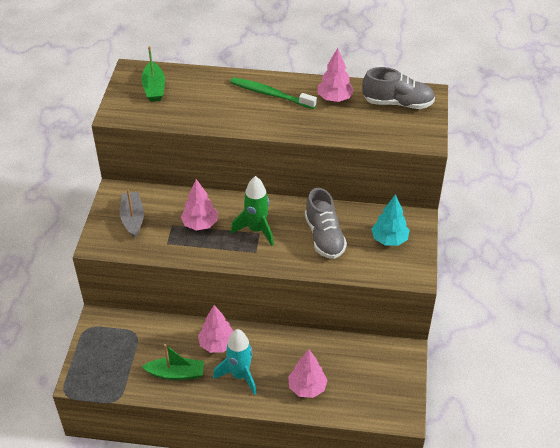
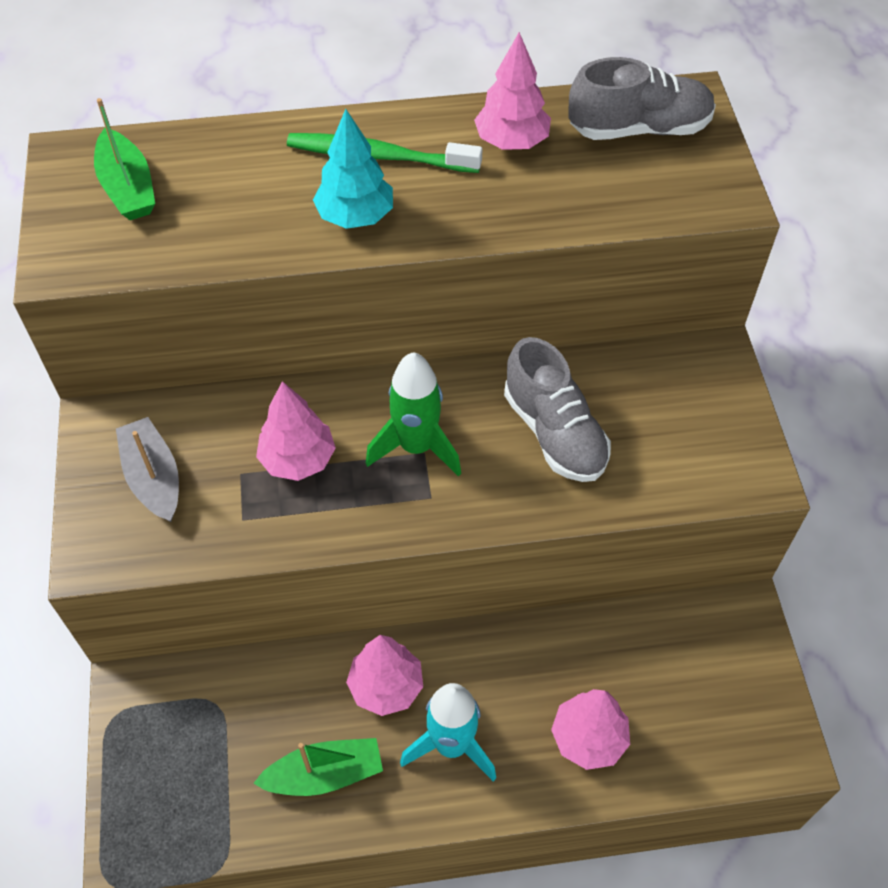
camera: 15 degrees left, 10 degrees up
(389, 239) = (680, 410): turquoise tree -> turquoise tree (355, 216)

